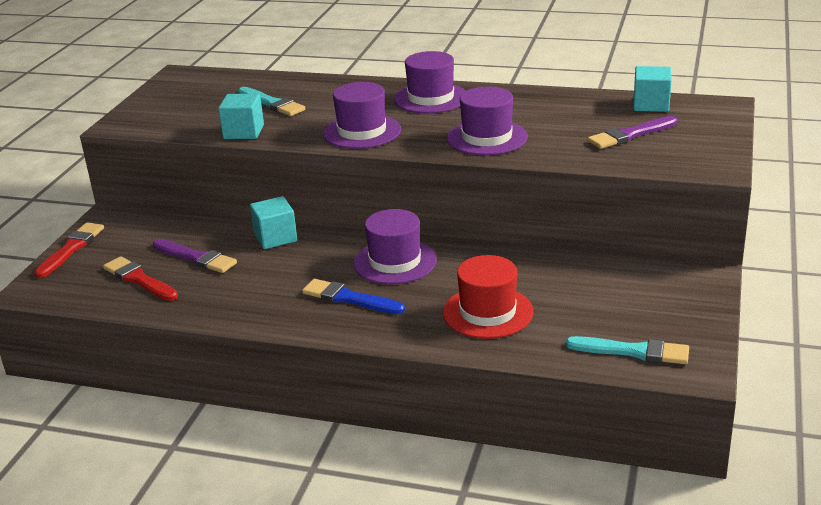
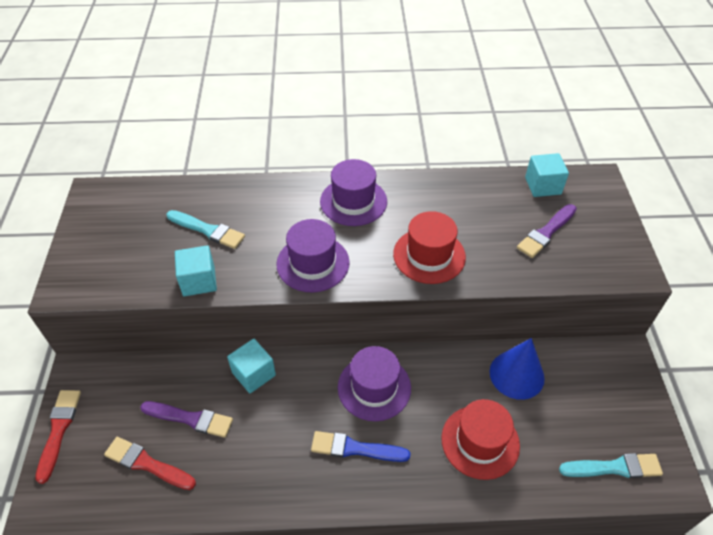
camera: 20 degrees left, 20 degrees up
(487, 138) = (429, 255): purple hat -> red hat
(561, 273) = (516, 375): none -> blue cone

